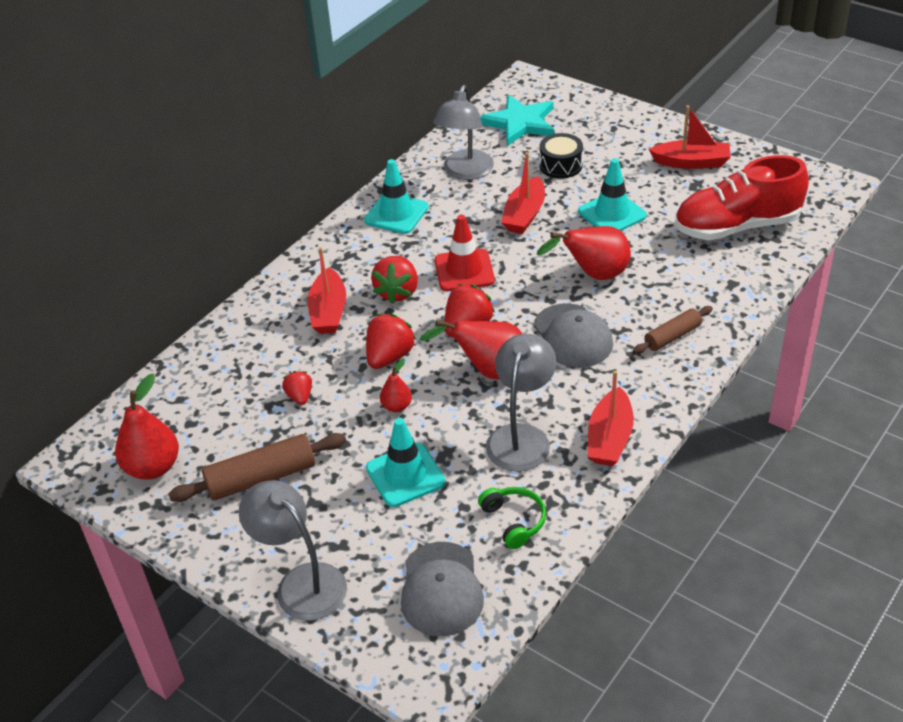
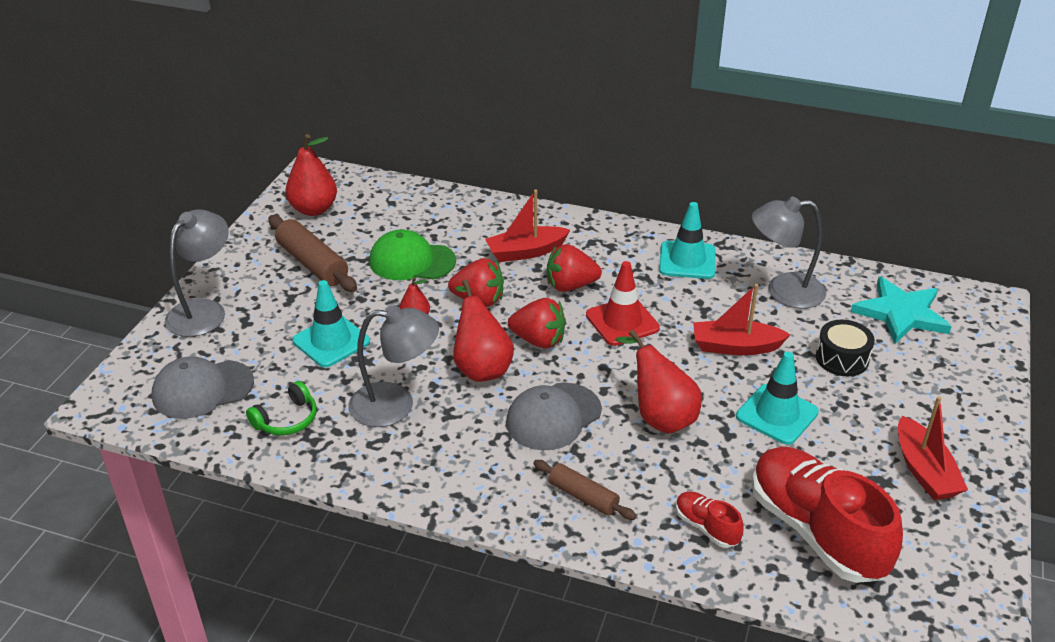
camera: 70 degrees right, 5 degrees down
(300, 396) = (412, 261): red strawberry -> green cap
(609, 438) = (409, 469): red boat -> none
(720, 278) = (706, 527): none -> red shoe

